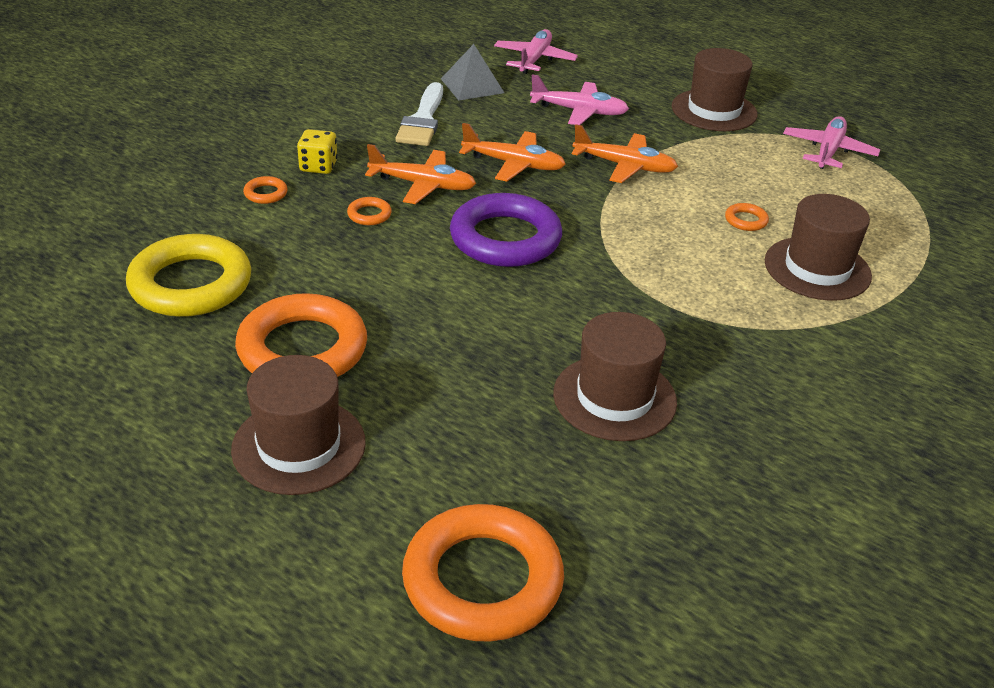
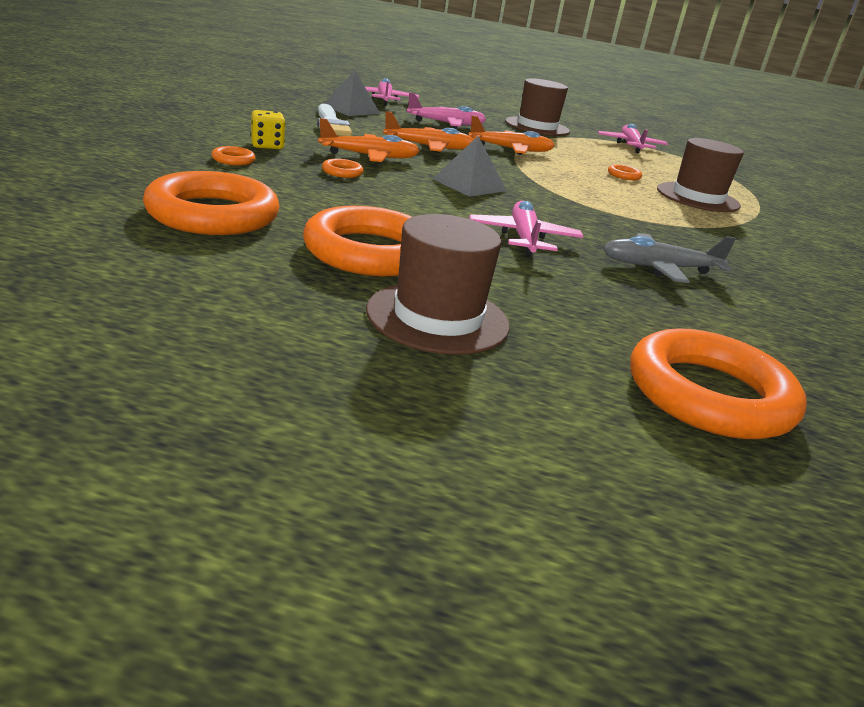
camera: 25 degrees left, 10 degrees down
(191, 284) = (213, 214): yellow ring -> orange ring
(490, 337) = (523, 238): none -> pink plane
(505, 238) = (469, 185): purple ring -> grey pyramid
(614, 398) = (659, 268): brown hat -> grey plane

